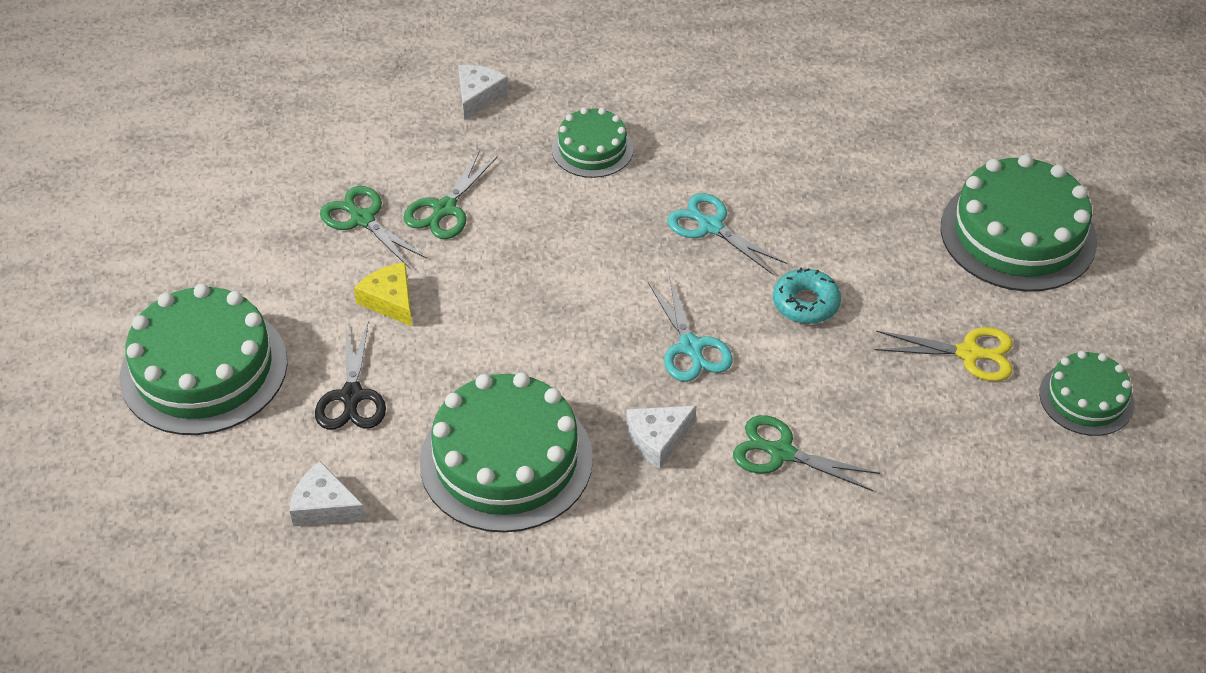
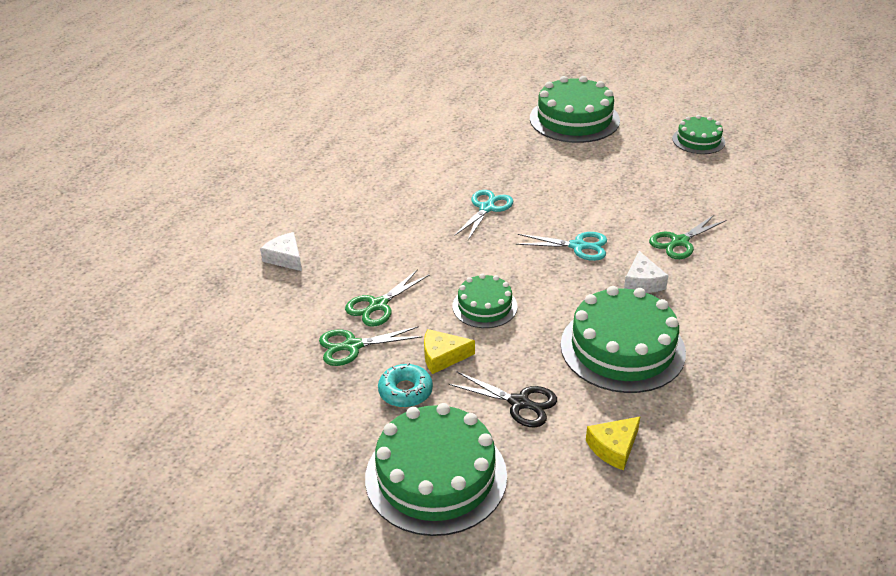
camera: 60 degrees left, 10 degrees down
(324, 506) = (614, 448): white cheese -> yellow cheese
(444, 209) = (378, 305): green scissors -> green scissors turned 75 degrees clockwise
(592, 149) = (381, 228): green cake -> green cake (484, 306)
(710, 226) = (487, 208): turquoise scissors -> turquoise scissors turned 135 degrees clockwise
(805, 303) = (573, 197): turquoise donut -> turquoise donut (405, 391)
(969, 353) = (647, 161): yellow scissors -> none

